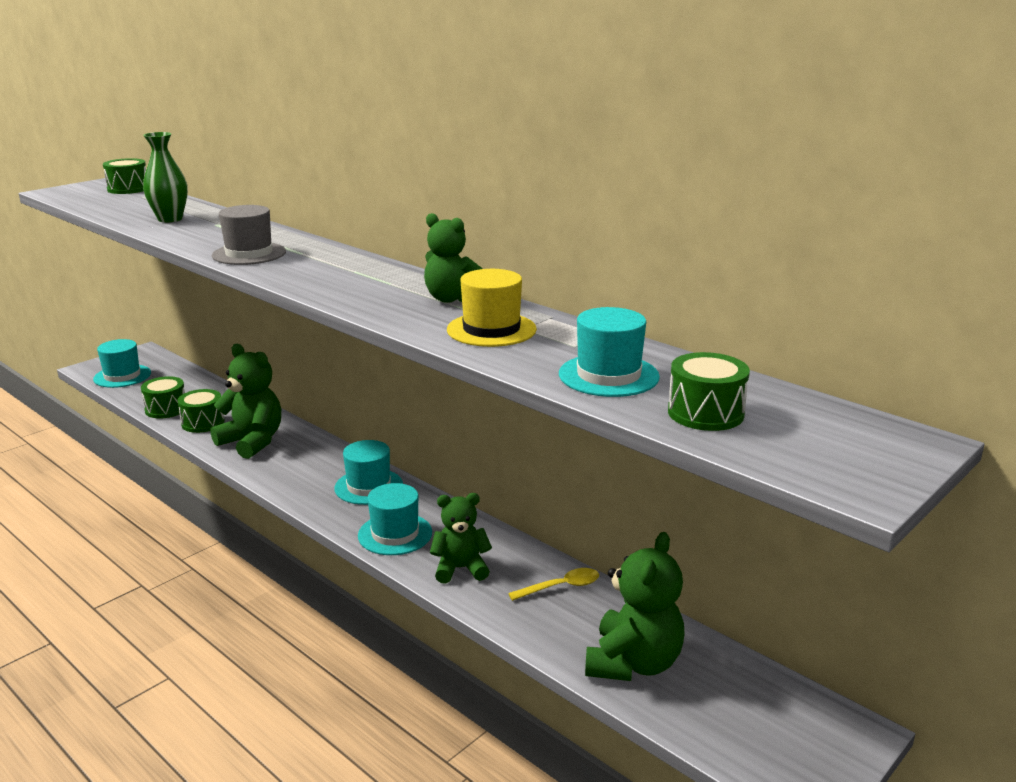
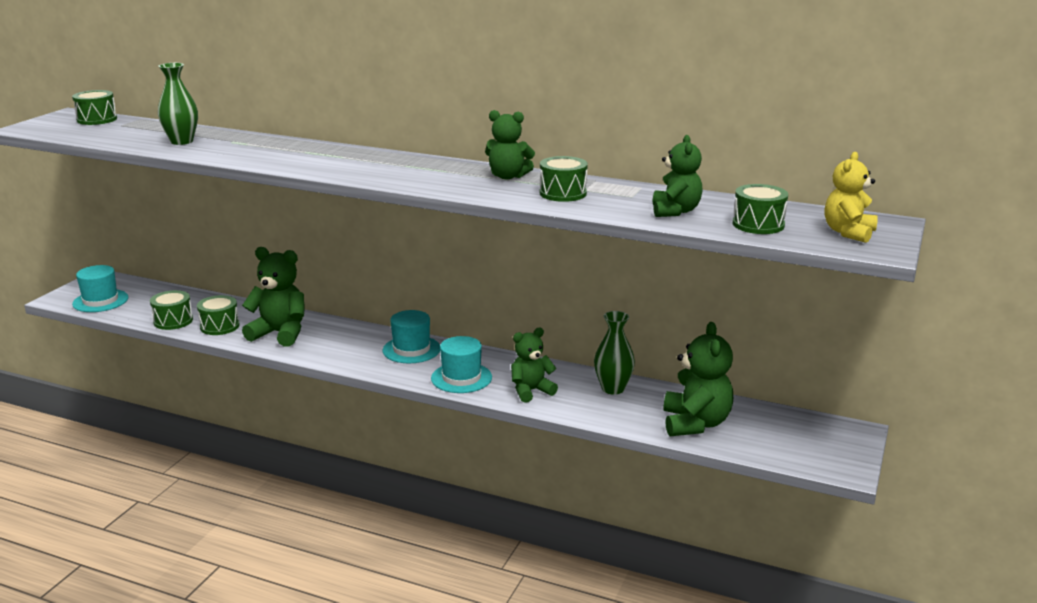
camera: 20 degrees left, 0 degrees up
(249, 254) = (298, 162): grey hat -> none
(491, 329) = (563, 193): yellow hat -> green drum
(561, 587) = (613, 388): yellow spoon -> green vase
(608, 375) = (675, 211): turquoise hat -> green teddy bear
(832, 448) = (848, 233): none -> yellow teddy bear

